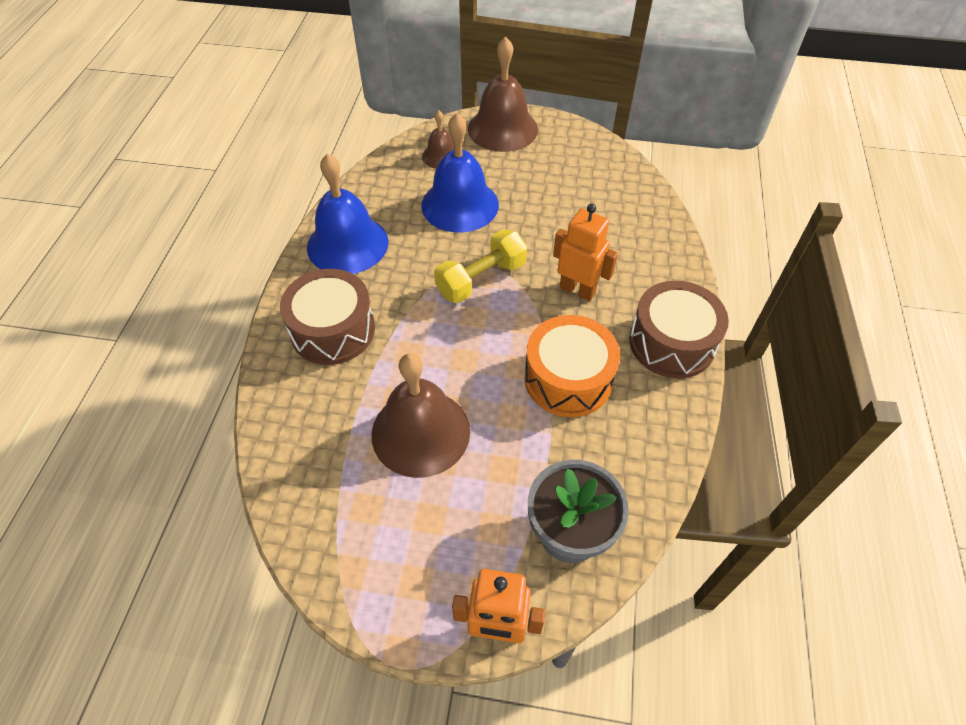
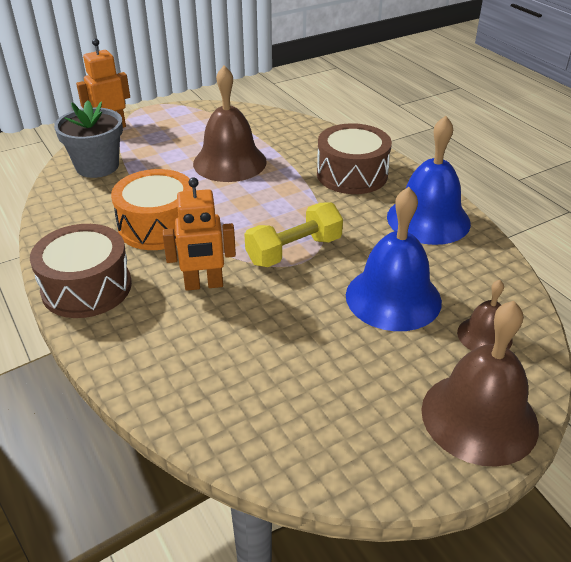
camera: 140 degrees right, 15 degrees down
(481, 279) = (294, 251): yellow dumbbell -> yellow dumbbell turned 45 degrees clockwise

